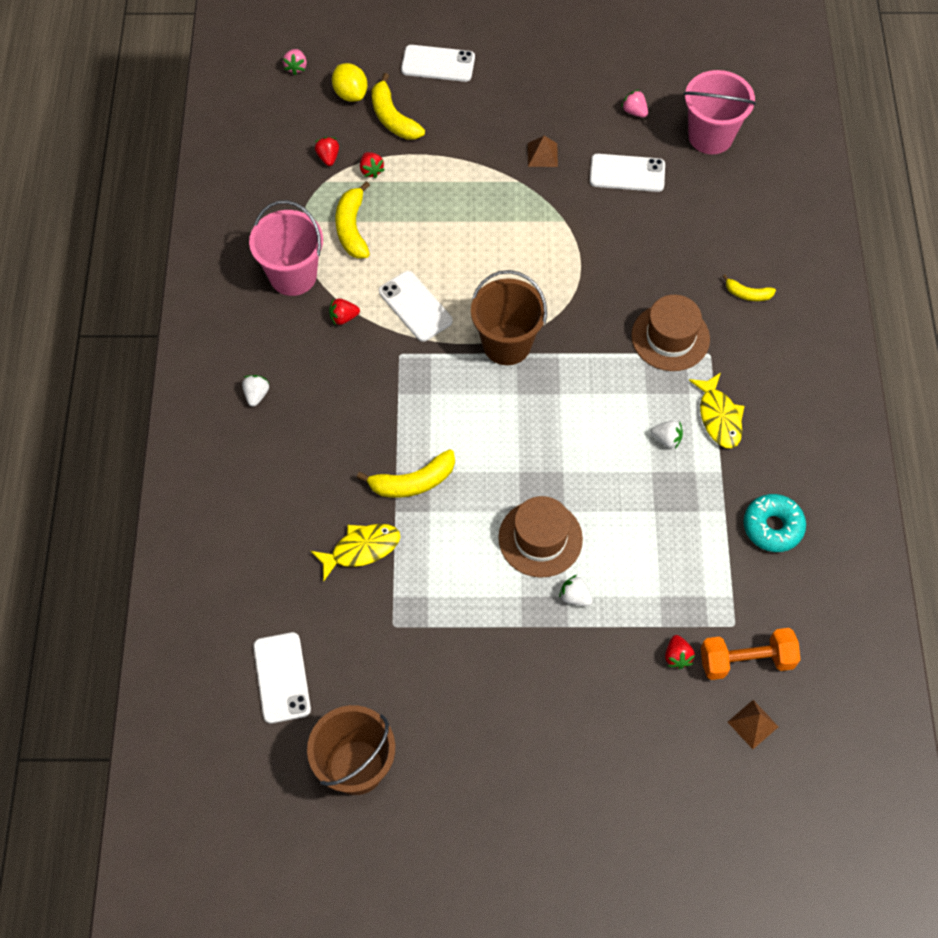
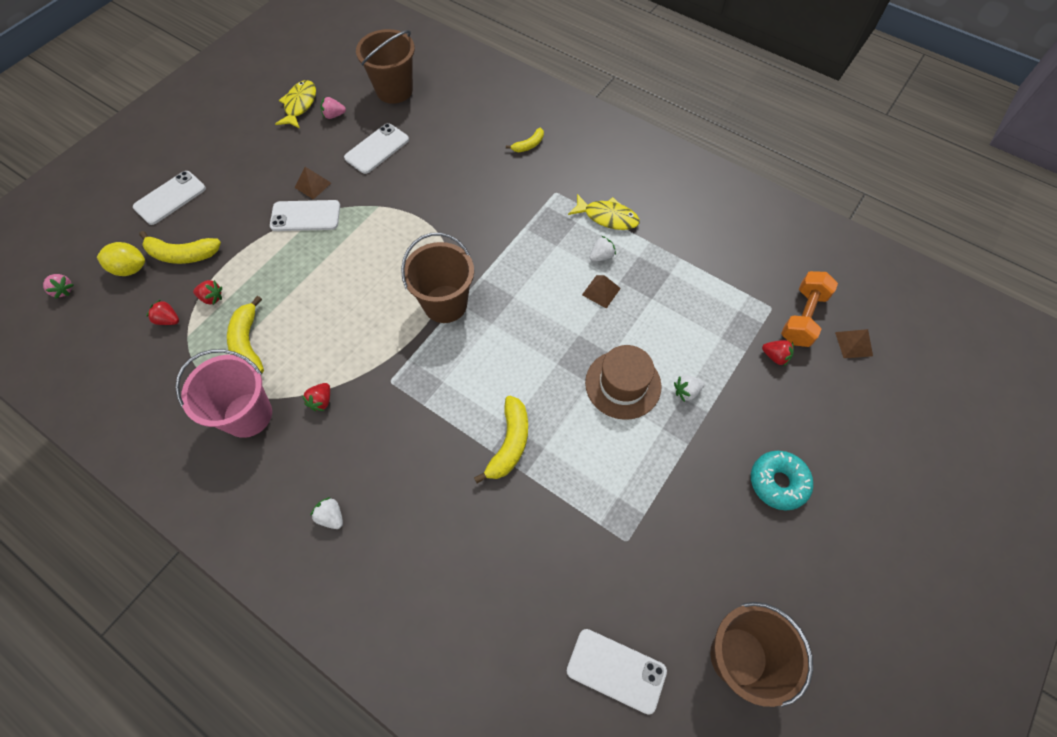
camera: 55 degrees left, 0 degrees up
(352, 228) = (248, 343): yellow banana -> yellow banana turned 45 degrees clockwise
(361, 549) = (540, 522): yellow fish -> yellow fish (299, 105)
(415, 306) = (358, 344): white phone -> white phone (305, 216)
(626, 462) = (601, 291): none -> brown pyramid
(670, 337) = (525, 205): brown hat -> none
(710, 136) = (394, 90): pink bucket -> brown bucket
(772, 527) = (711, 240): turquoise donut -> turquoise donut (778, 482)

